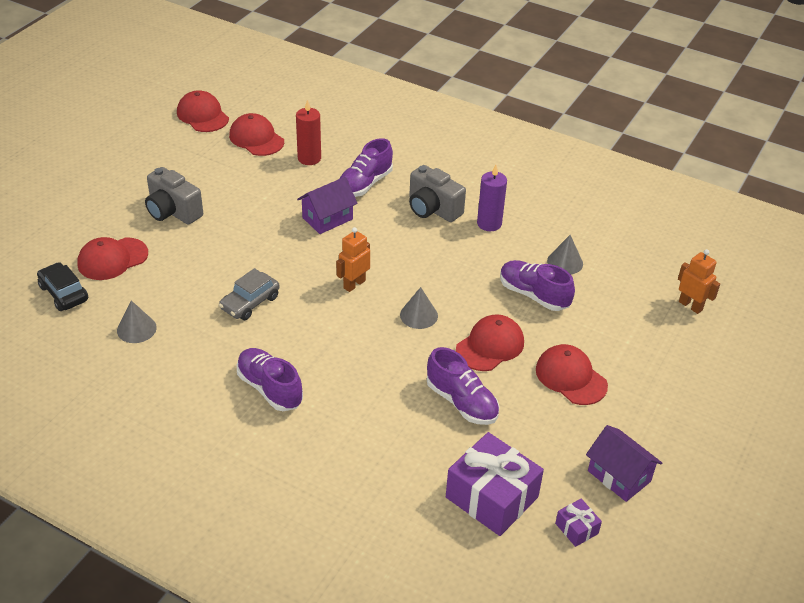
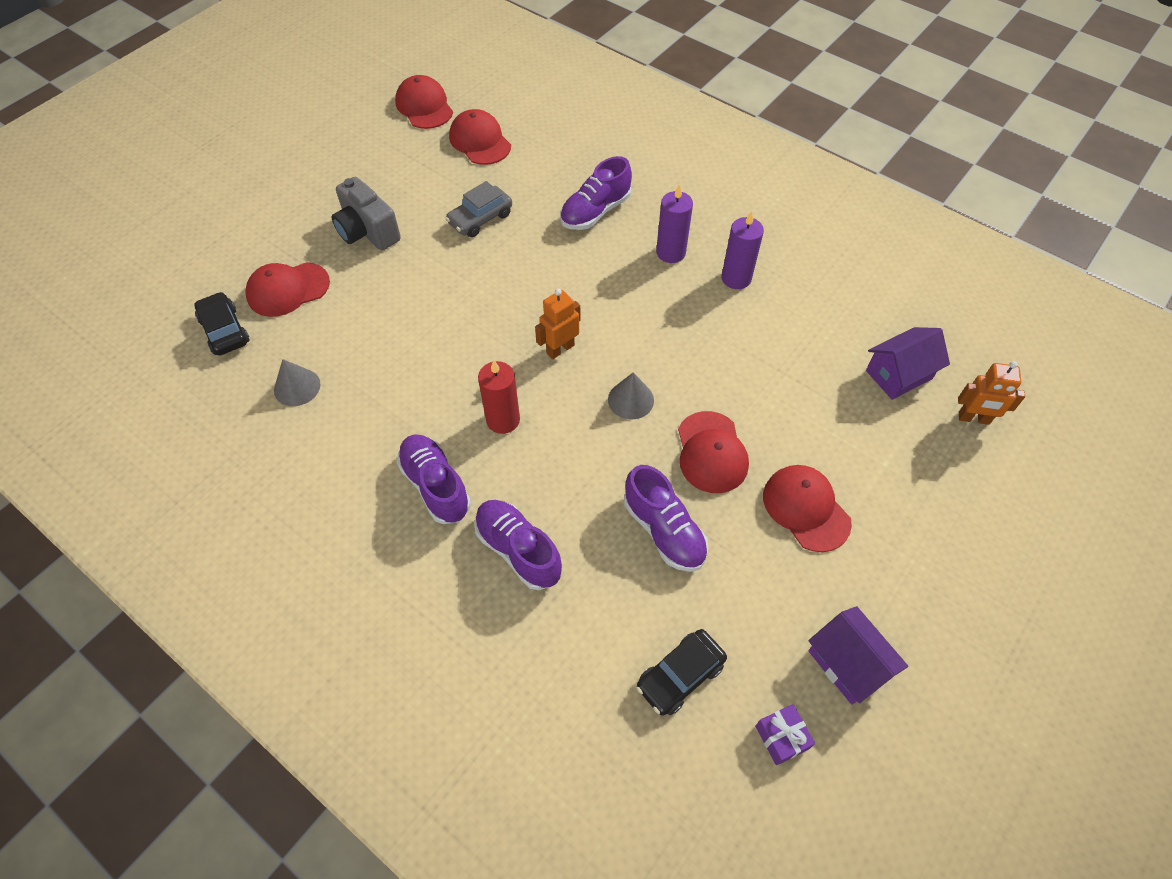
camera: 10 degrees right, 15 degrees up
(250, 303) = (433, 363): grey car -> grey car (480, 219)
(309, 158) = (536, 172): red candle -> red candle (503, 420)
(327, 218) = (543, 255): purple house -> purple house (899, 374)
(432, 209) = (671, 252): grey camera -> purple candle
(490, 346) = (711, 452): red cap -> red cap turned 120 degrees clockwise
(491, 497) = (680, 676): purple gift -> black car
(534, 295) = (776, 384): purple shoe -> purple shoe (518, 550)
(565, 262) = (822, 341): grey cone -> none
(690, 306) = (973, 418): orange robot -> orange robot turned 135 degrees clockwise

